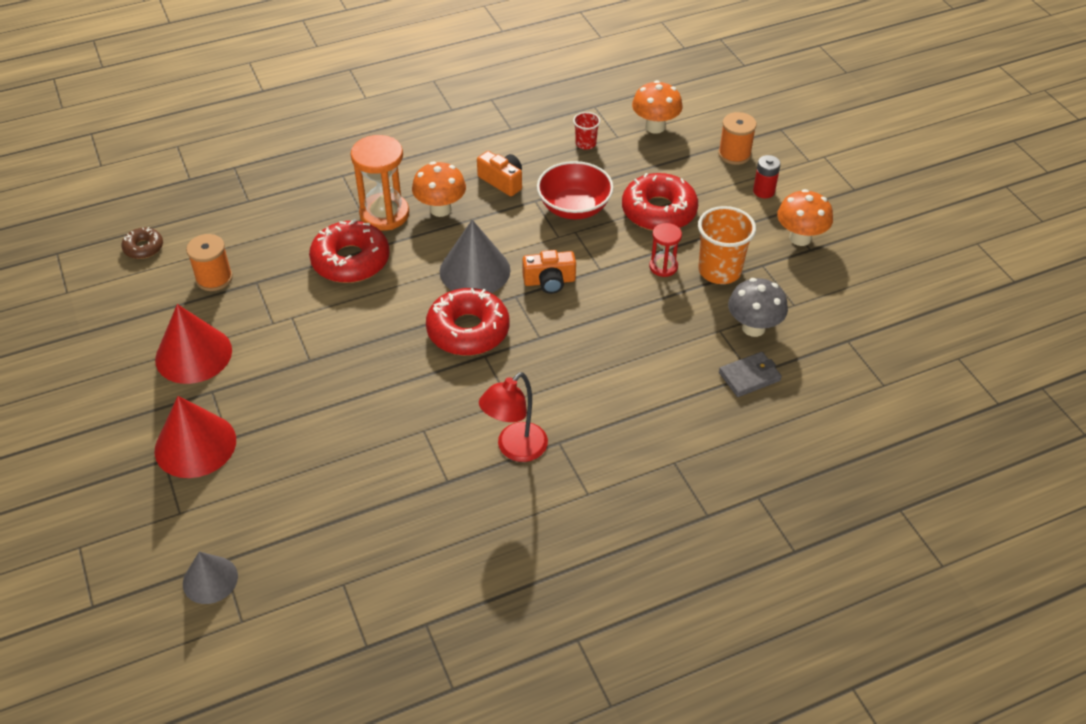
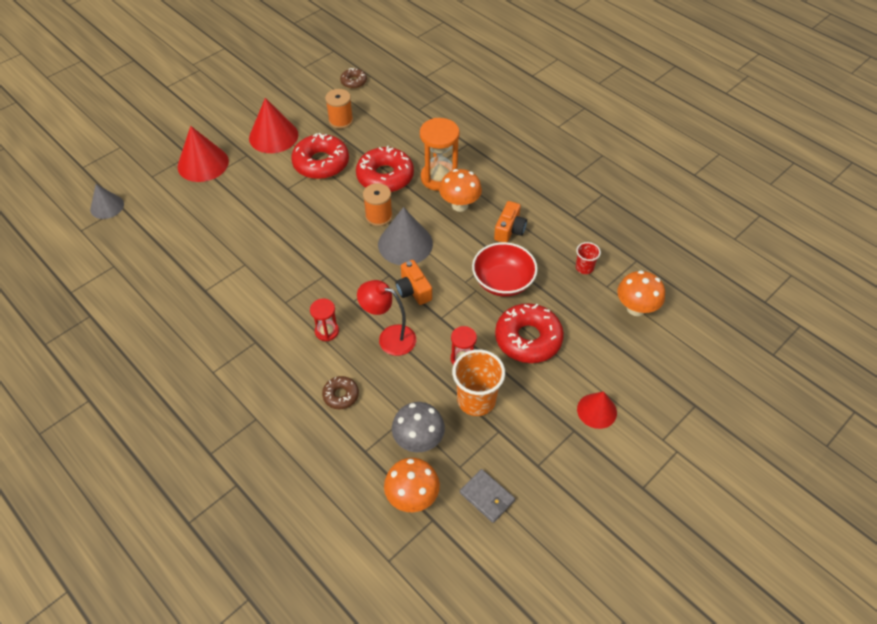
camera: 70 degrees right, 5 degrees up
(468, 330) = (344, 259): red donut -> red donut (321, 163)
(515, 449) = (242, 318): red lamp -> red lamp (389, 337)
(574, 371) = (327, 331): none -> red hourglass
(671, 378) = (341, 395): none -> brown donut
(734, 154) = (635, 376): orange spool -> orange spool (379, 216)
(749, 376) = (361, 450): grey wallet -> grey wallet (487, 497)
(763, 191) = (597, 410): red battery -> red cone
(800, 238) = (548, 453): orange mushroom -> orange mushroom (412, 497)

